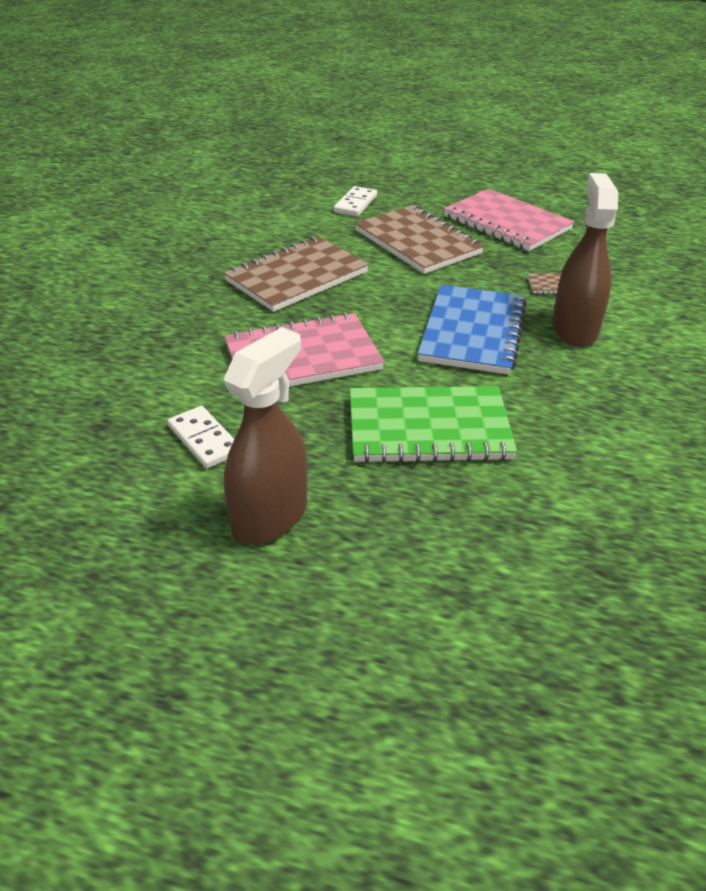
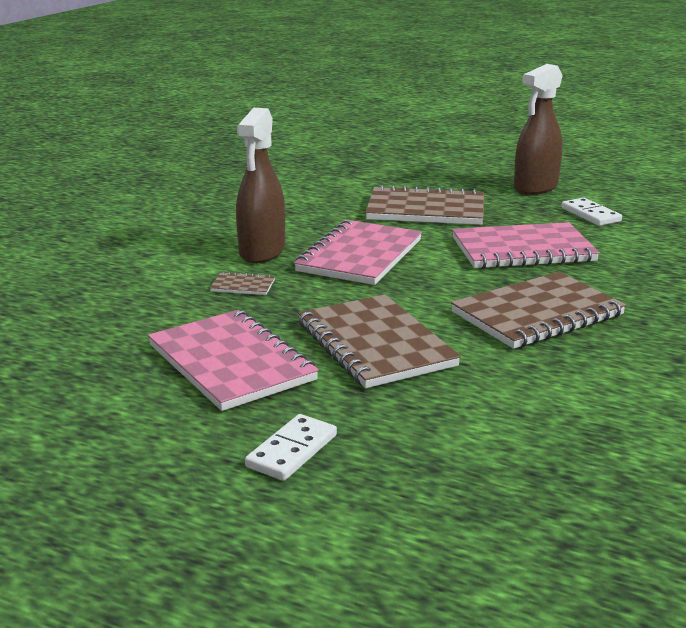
camera: 170 degrees left, 15 degrees down
(355, 204) = (452, 416): white domino -> white domino (292, 451)
(428, 428) = (426, 210): green notebook -> brown notebook
(472, 332) = (360, 256): blue notebook -> pink notebook

